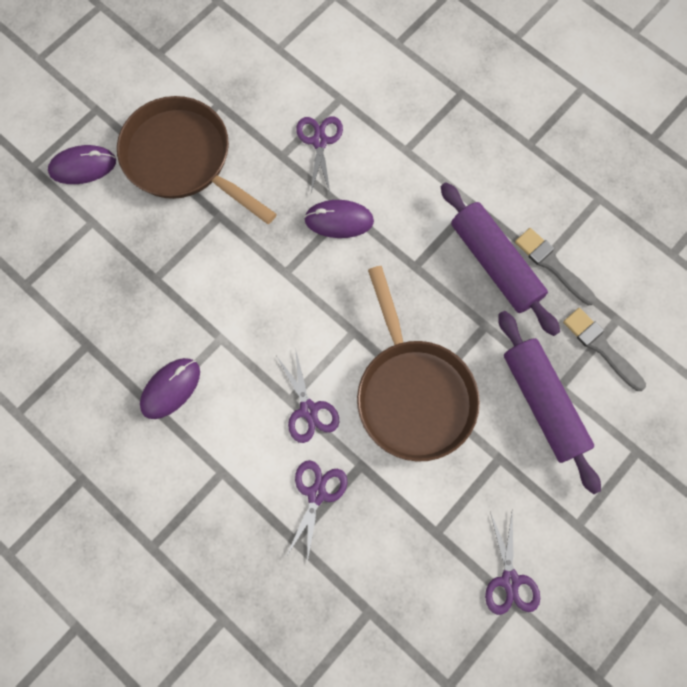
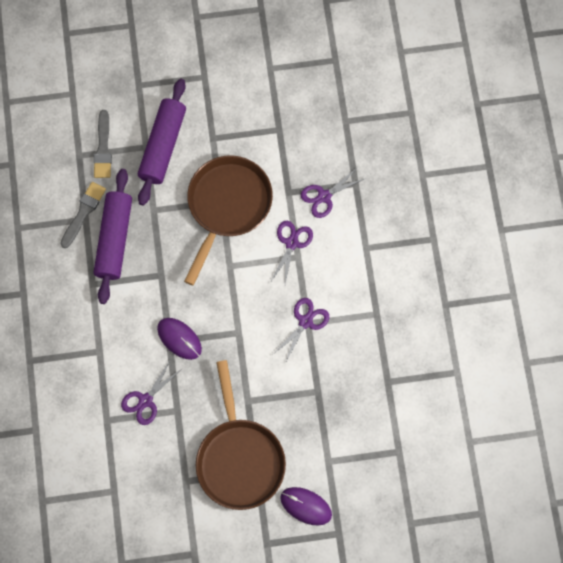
camera: 140 degrees left, 0 degrees up
(170, 389) = (359, 316): purple mouse -> none
(510, 580) = (262, 80): purple scissors -> purple scissors (305, 321)
(552, 265) = (83, 212): grey brush -> grey brush turned 150 degrees counterclockwise

